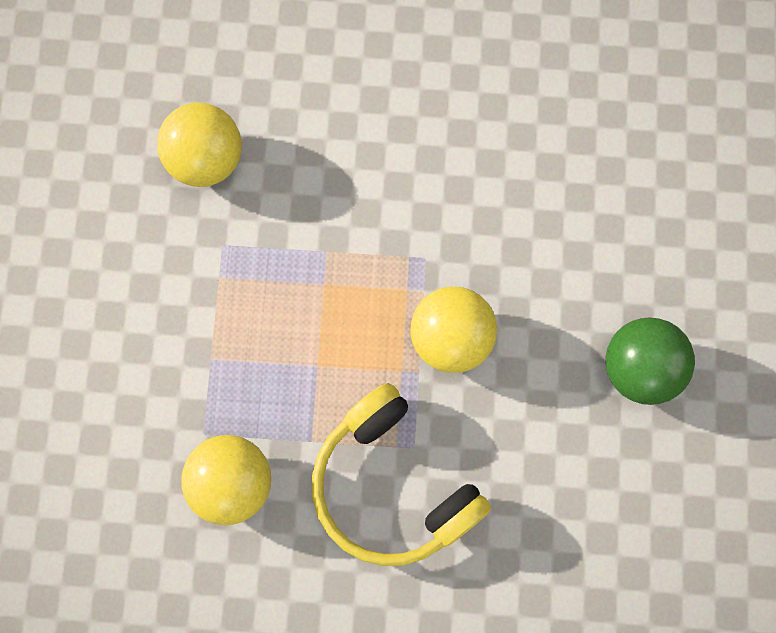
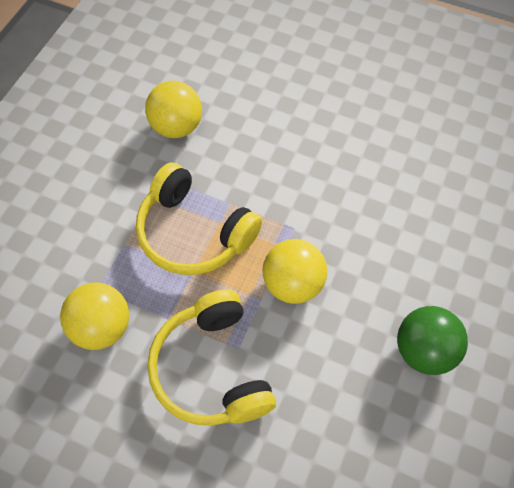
camera: 20 degrees right, 15 degrees down
(296, 312) = (194, 233): none -> yellow headphones

